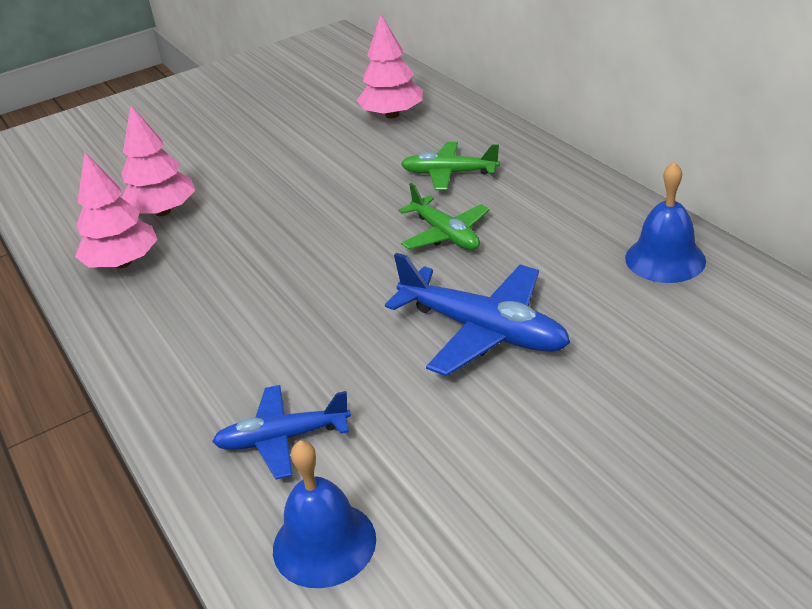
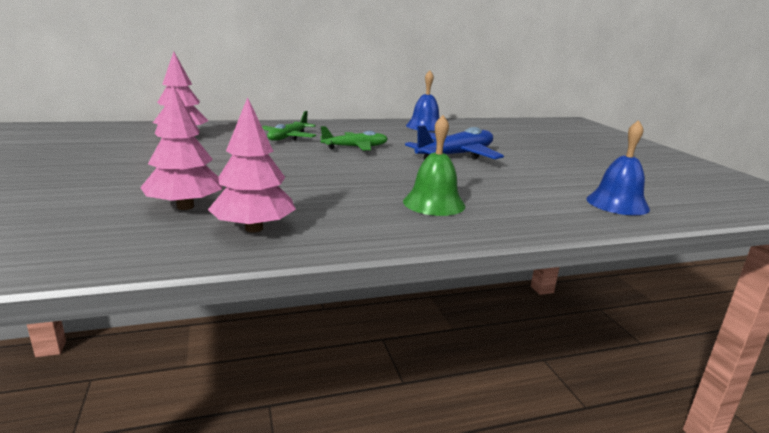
camera: 80 degrees left, 15 degrees down
(237, 353) = (434, 203): none -> green bell
(282, 438) = (530, 202): blue plane -> none

